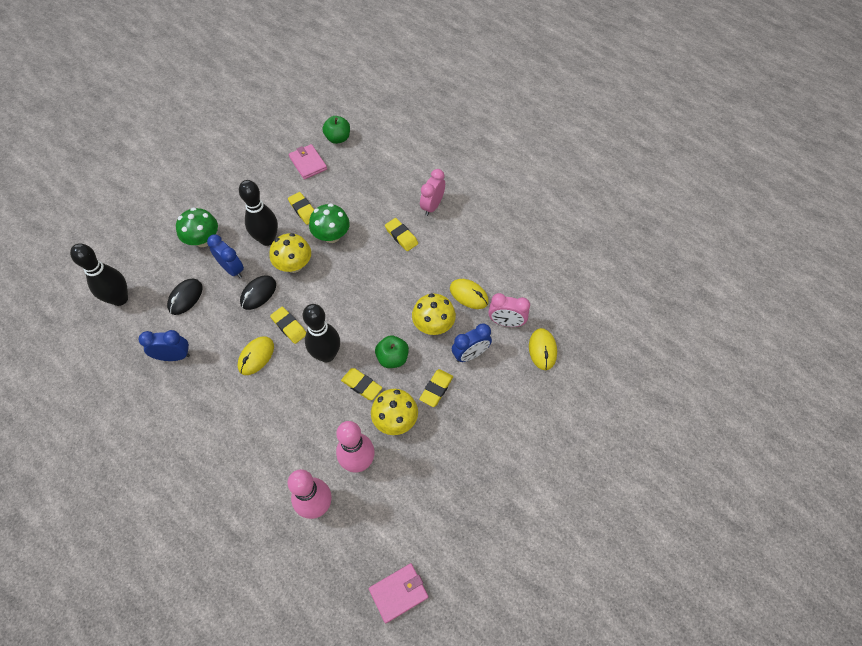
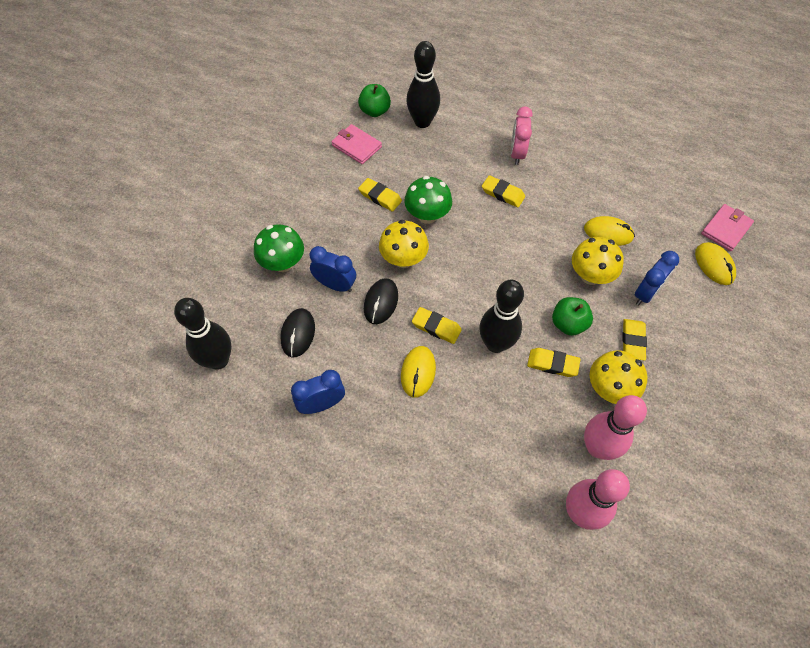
camera: 20 degrees left, 0 degrees up
(267, 239) = (357, 240): black bowling pin -> black bowling pin (422, 122)
(398, 593) = (723, 574): pink wallet -> pink wallet (726, 229)
(506, 322) = (662, 249): pink clock -> none

